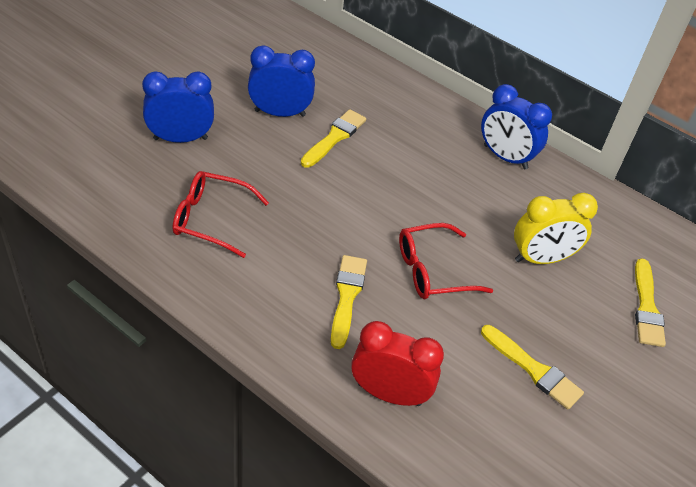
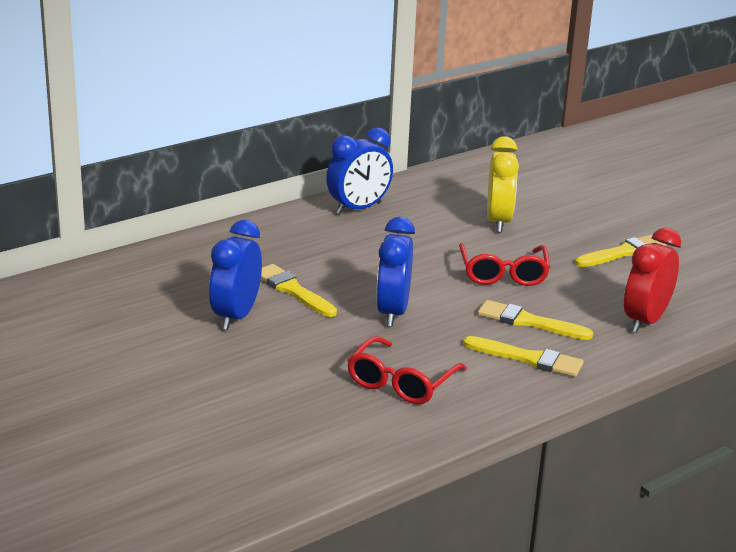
camera: 70 degrees left, 20 degrees down
(180, 138) = (255, 387): blue clock -> blue clock (392, 312)
(646, 307) = (562, 192): yellow brush -> yellow brush (528, 358)

